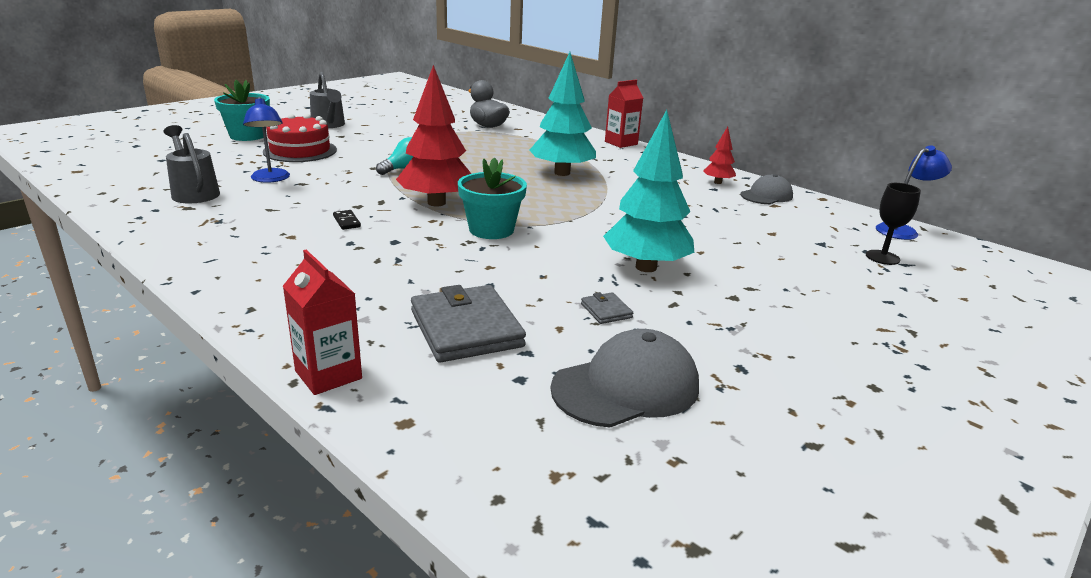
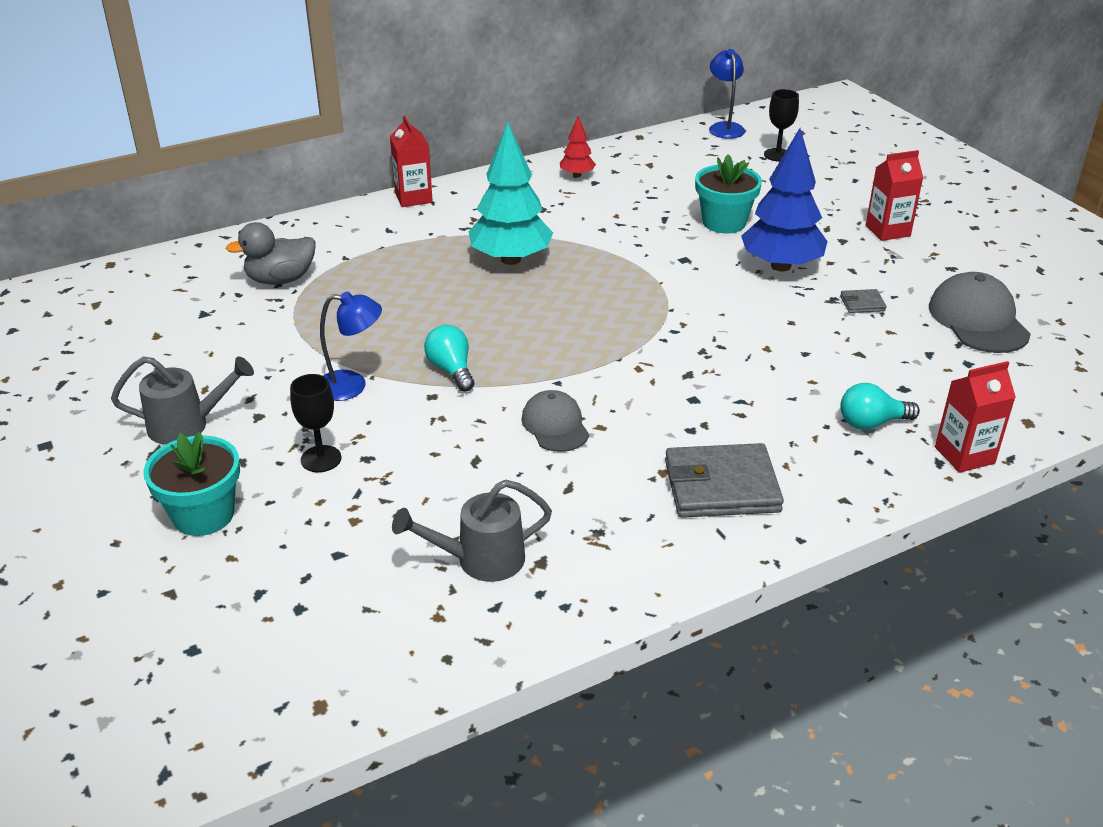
camera: 70 degrees left, 10 degrees up
(270, 179) = (447, 488): blue lamp -> blue lamp (352, 386)
(300, 151) = (321, 459): red cake -> black goblet
(347, 221) = (627, 428): black domino -> none
(378, 320) = (871, 423): none -> turquoise light bulb
(436, 203) = (584, 359): red tree -> none
(466, 328) = (889, 377): grey wallet -> grey wallet (721, 486)
(491, 230) = (675, 334): turquoise flower pot -> turquoise flower pot (724, 222)
(646, 267) = (780, 266): turquoise tree -> blue tree
(766, 195) = (623, 161): grey cap -> grey cap (555, 425)
(787, 323) = (887, 231): none -> red carton

